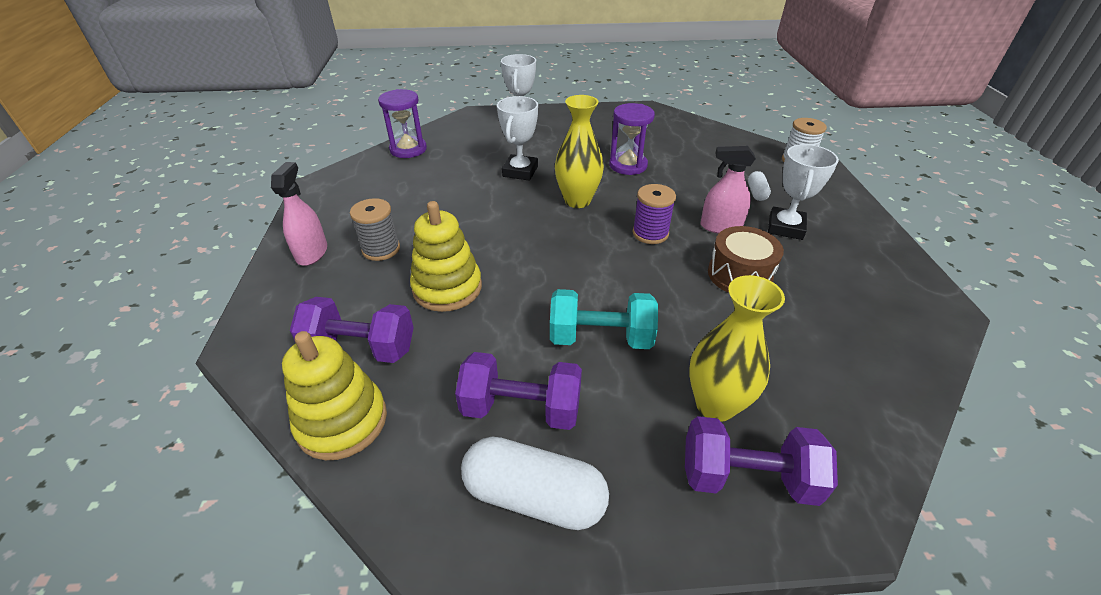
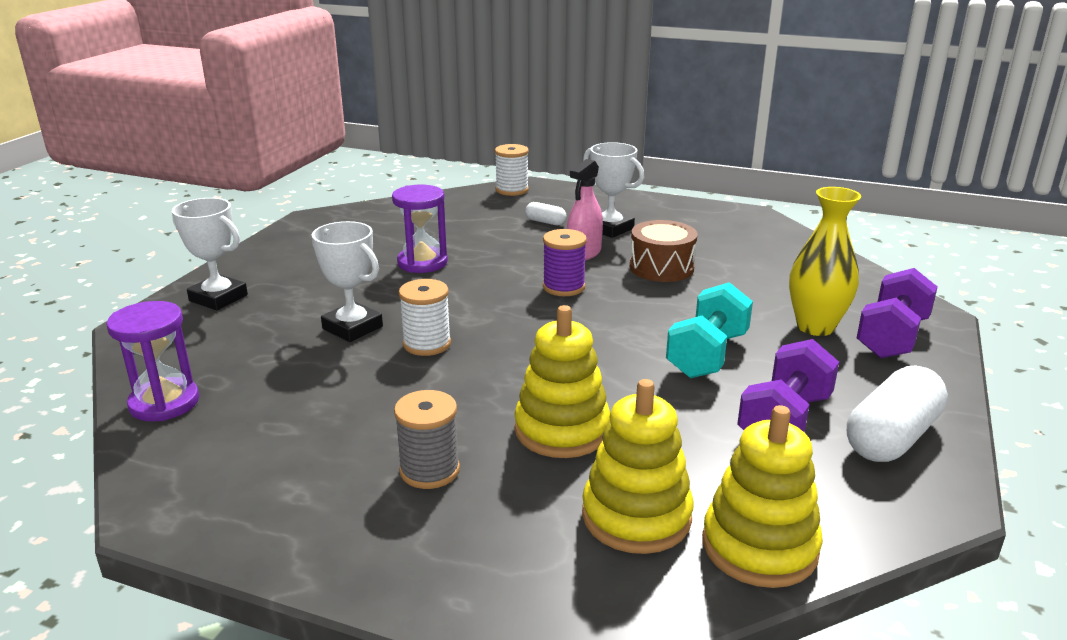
camera: 65 degrees left, 15 degrees down
(312, 253) = (377, 541): pink spray bottle -> none
(361, 348) = (636, 516): purple dumbbell -> yellow stacking toy
(520, 203) = (427, 344): none -> white spool
(577, 201) = (462, 308): yellow vase -> none

